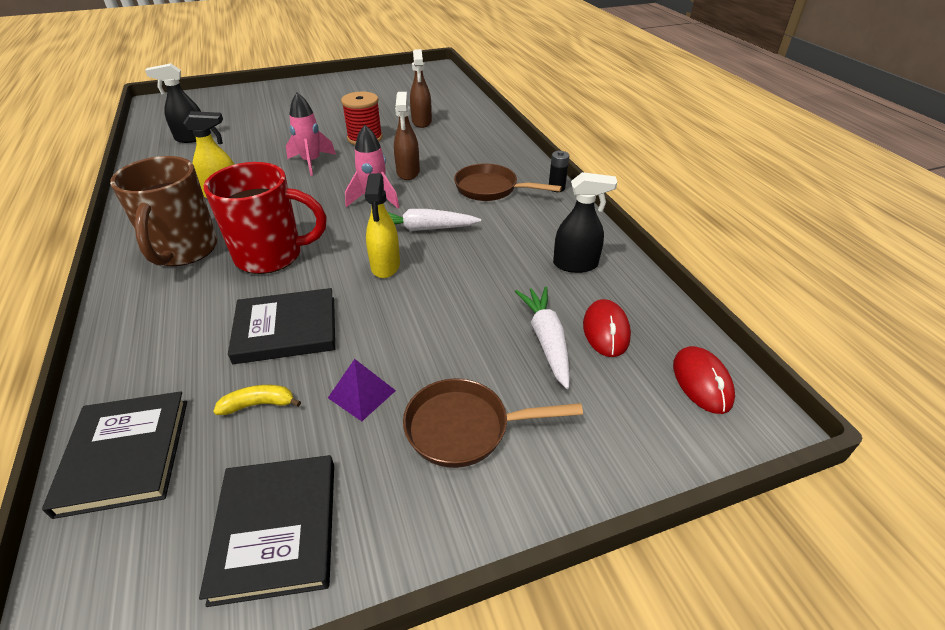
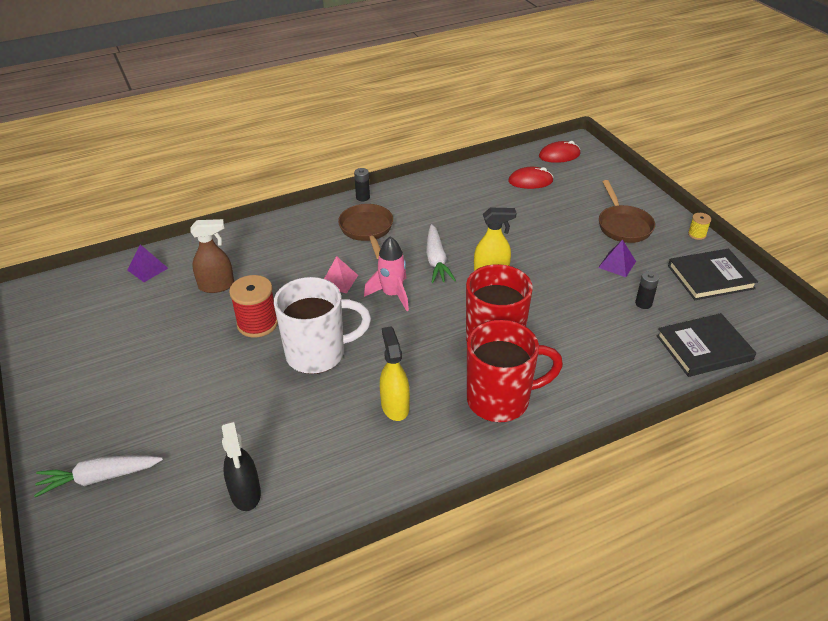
camera: 95 degrees left, 0 degrees up
(184, 251) = (500, 400): brown mug -> red mug
(259, 404) = (643, 303): yellow banana -> black battery
(286, 329) = (576, 308): black book -> none
(311, 162) = (318, 354): pink rocket -> white mug
(408, 172) = (339, 281): brown spray bottle -> pink pyramid
(415, 553) = (697, 234): none -> yellow spool
(453, 98) = (147, 269): none -> purple pyramid
(491, 189) = (367, 230): brown pan -> brown pan turned 150 degrees clockwise
(546, 340) = (546, 201): white carrot -> white carrot (99, 478)
(575, 264) = (467, 190): black spray bottle -> none

